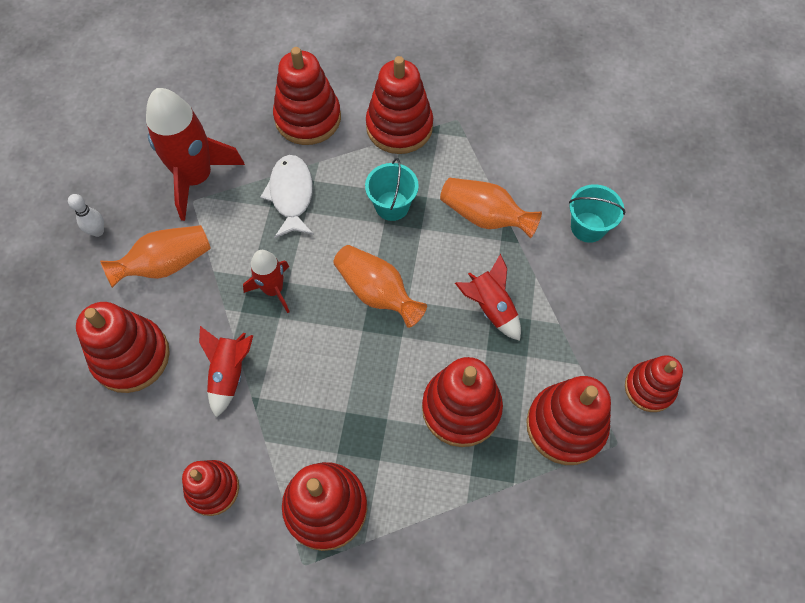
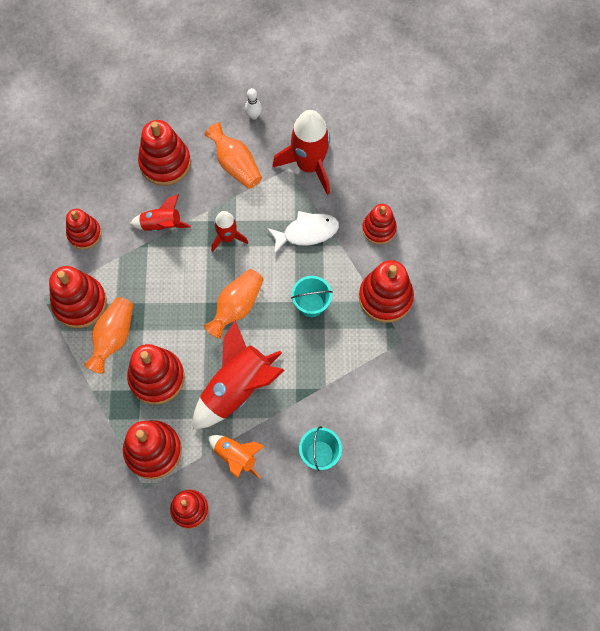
camera: 80 degrees right, 5 degrees up
(308, 118) = (379, 229): red stacking toy -> red stacking toy, size x0.65
(485, 217) = (314, 374): orange vase -> orange vase (113, 338)
(490, 308) = (237, 388): red rocket -> red rocket, size x1.79
(583, 322) = (236, 456): none -> orange rocket

